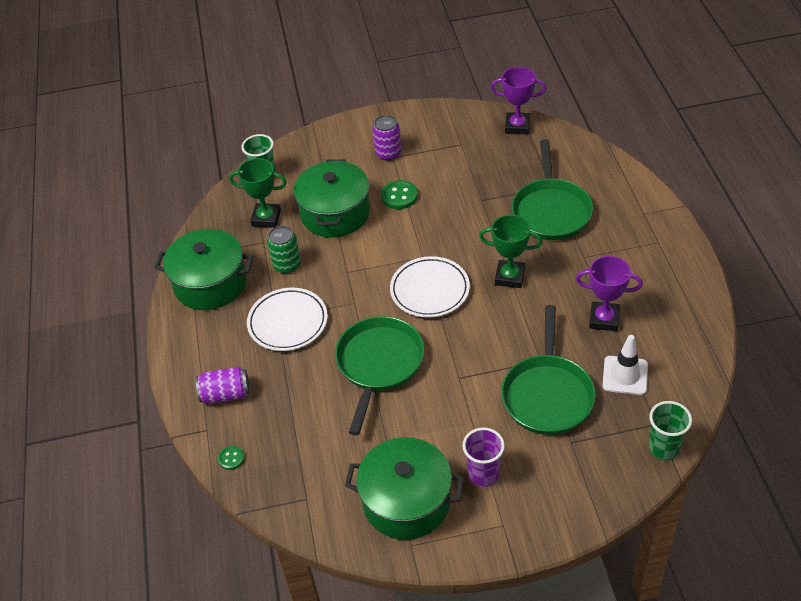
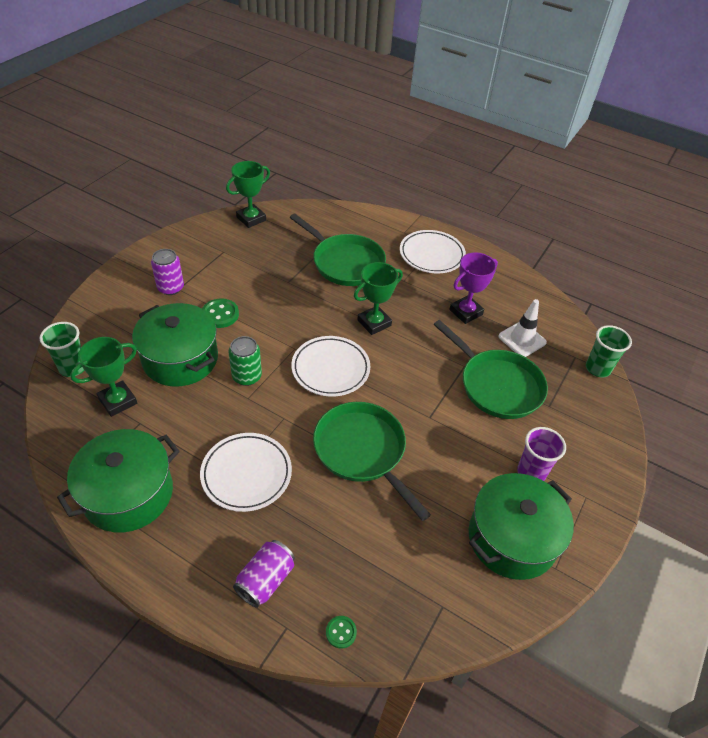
camera: 55 degrees left, 0 degrees up
(287, 265) = (187, 427): green can -> green can (247, 376)
(517, 126) = (251, 219): purple trophy -> green trophy
(642, 250) = (431, 255): none -> white plate

